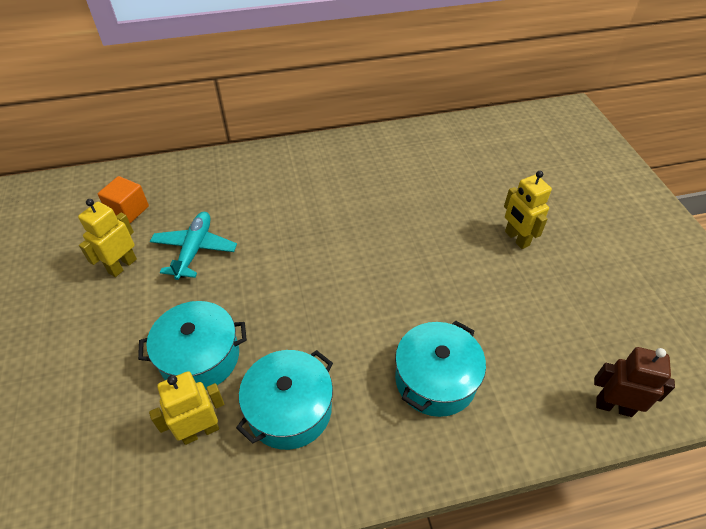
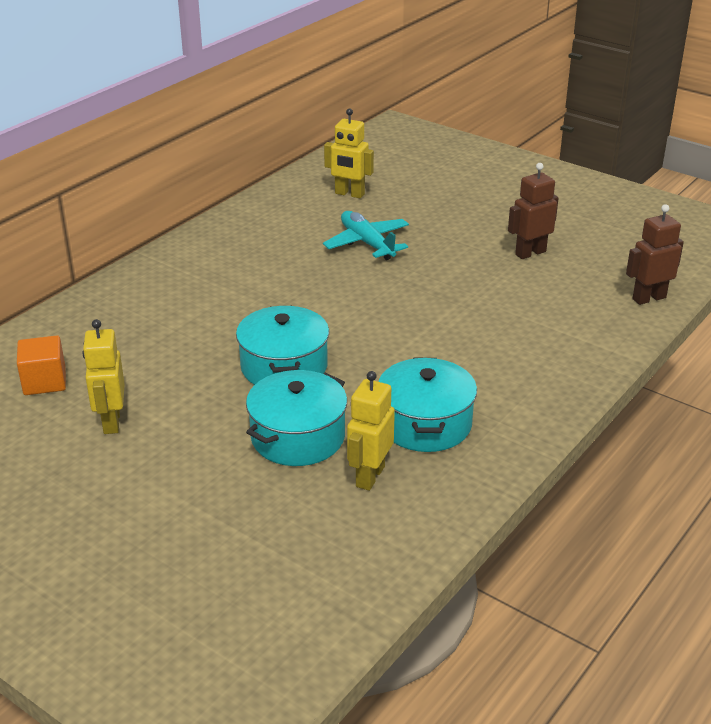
camera: 40 degrees left, 15 degrees down
(194, 250) = (173, 374): turquoise plane -> turquoise plane (367, 243)
(435, 379) = (512, 347): turquoise pot -> turquoise pot (284, 367)
(516, 238) = (462, 234): yellow robot -> yellow robot (349, 194)
(553, 290) = (530, 253): none -> brown robot

